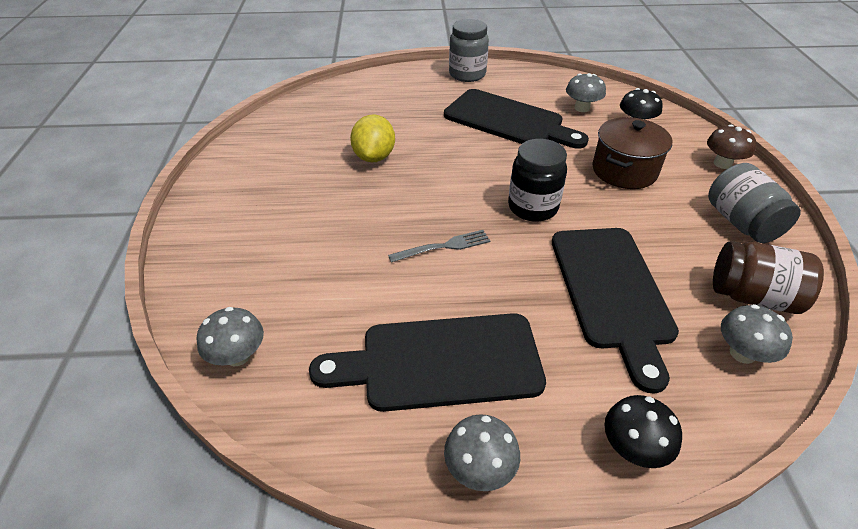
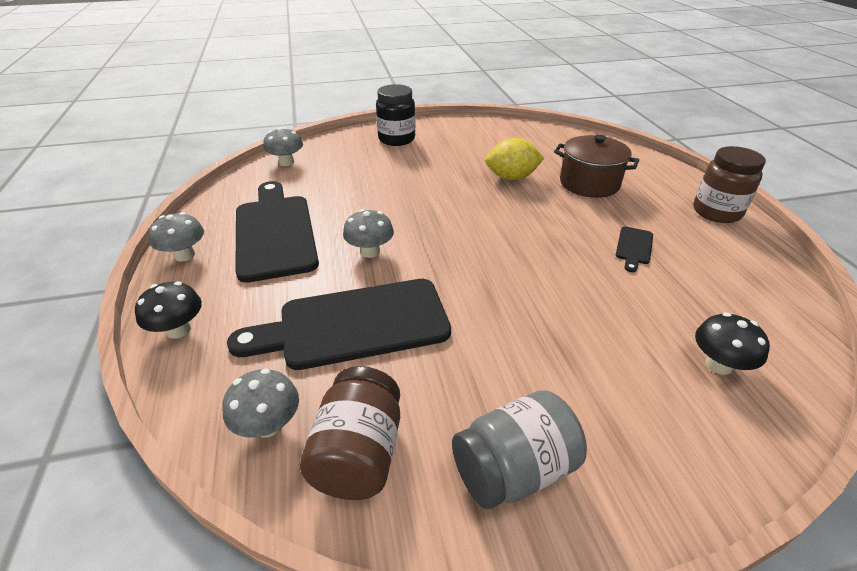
camera: 80 degrees right, 5 degrees down
(444, 246) = (400, 223): grey fork -> none
(467, 74) = (716, 212): grey jar -> brown jar
(508, 120) = (634, 247): black cutting board -> black cutting board, size x0.42
(532, 207) = (473, 270): black jar -> black jar (396, 139)
(582, 108) = (719, 308): grey mushroom -> grey mushroom (370, 251)
(624, 170) = (583, 345): brown pot -> brown pot (589, 183)
(722, 163) = (674, 472): brown mushroom -> none

